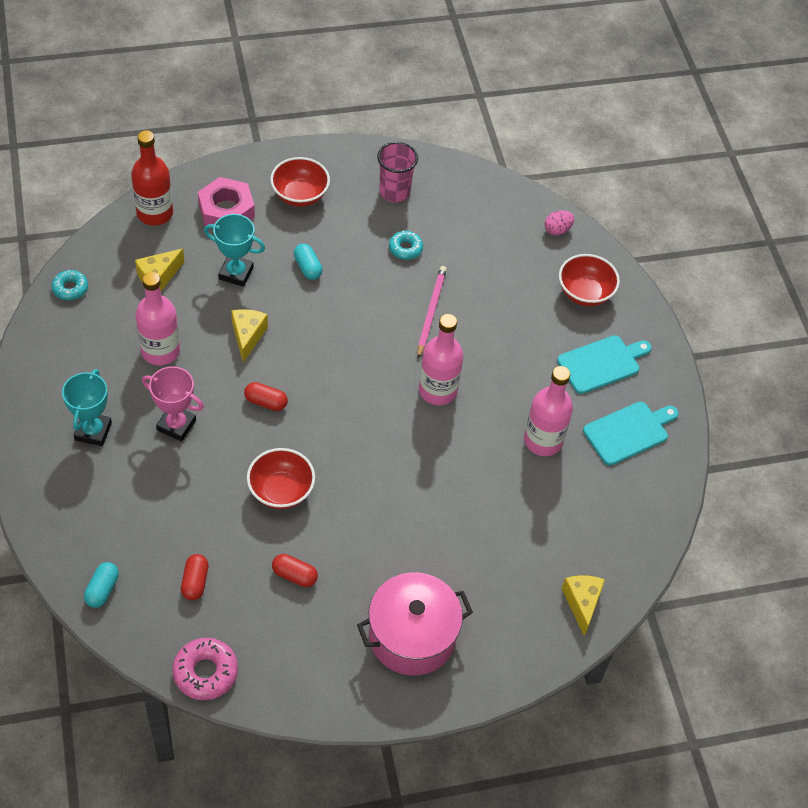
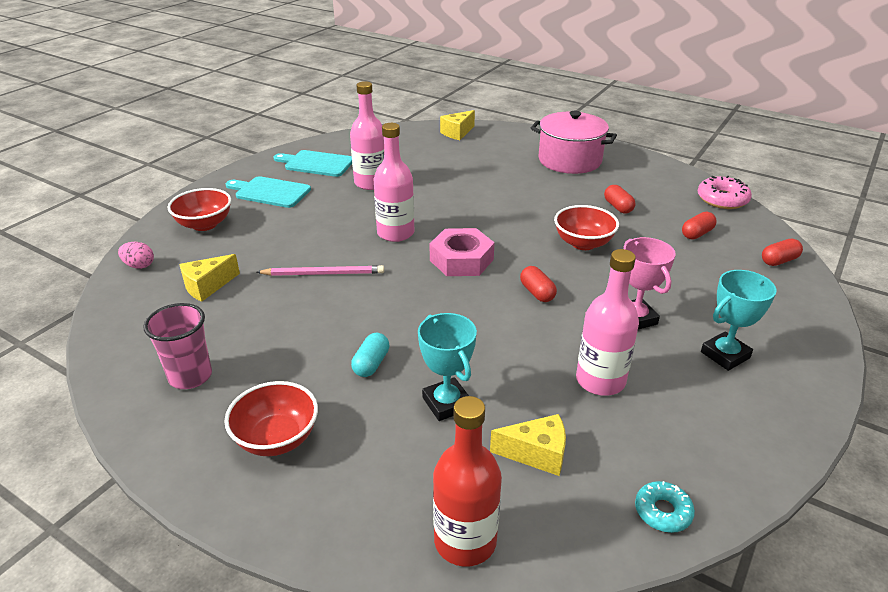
camera: 130 degrees left, 20 degrees down
(102, 589) = (779, 261): turquoise capsule -> red capsule
(226, 210) = (375, 479): pink nut -> pink nut (461, 260)
(247, 336) = (499, 344): yellow cheese -> yellow cheese (207, 286)
(405, 248) = (266, 325): turquoise donut -> none
(431, 312) = (323, 273): pink pencil -> pink pencil turned 150 degrees counterclockwise

